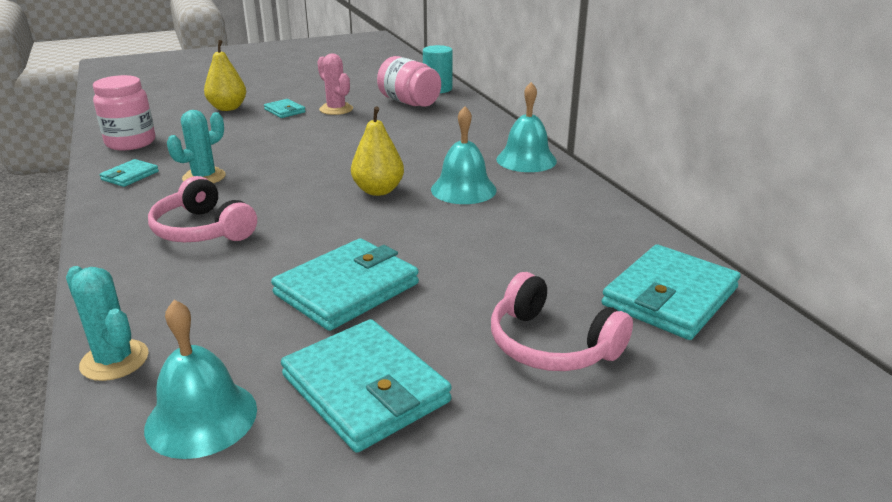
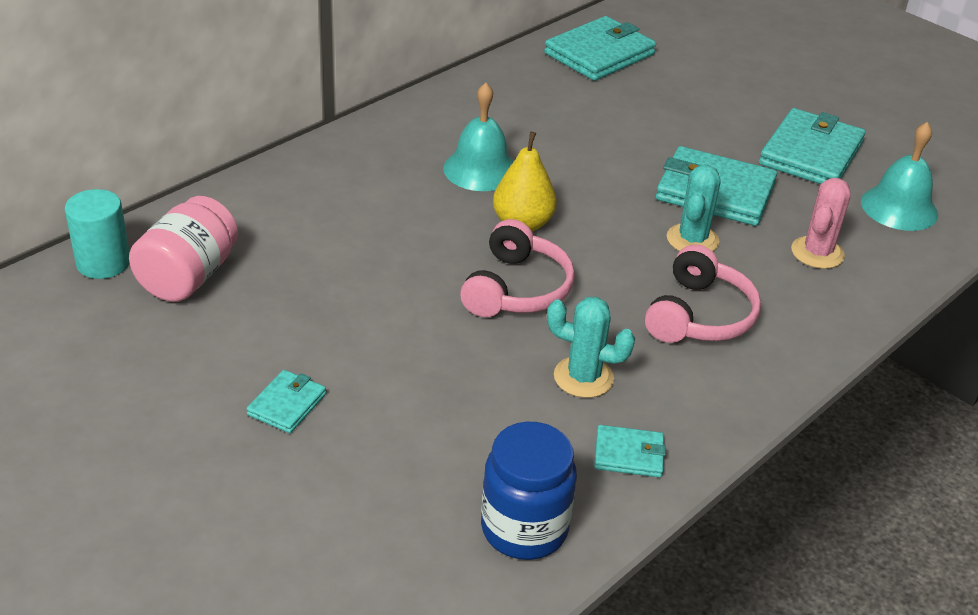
camera: 115 degrees left, 10 degrees up
(114, 360) = (900, 271): turquoise cactus -> turquoise cactus (692, 240)
(131, 143) = (524, 528): pink jar -> blue jar
(228, 108) = (302, 487): yellow pear -> none
(336, 109) = (255, 346): pink cactus -> pink cactus (817, 253)
(526, 160) = (373, 141): turquoise bell -> none
(551, 345) = (699, 93): pink headphones -> pink headphones (517, 289)
(670, 297) = (599, 54): turquoise wallet -> turquoise wallet turned 60 degrees counterclockwise

